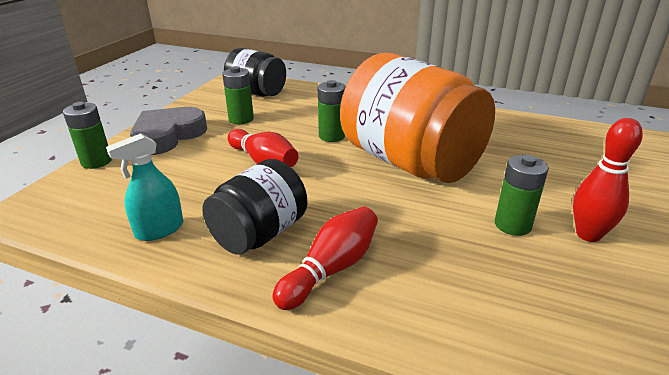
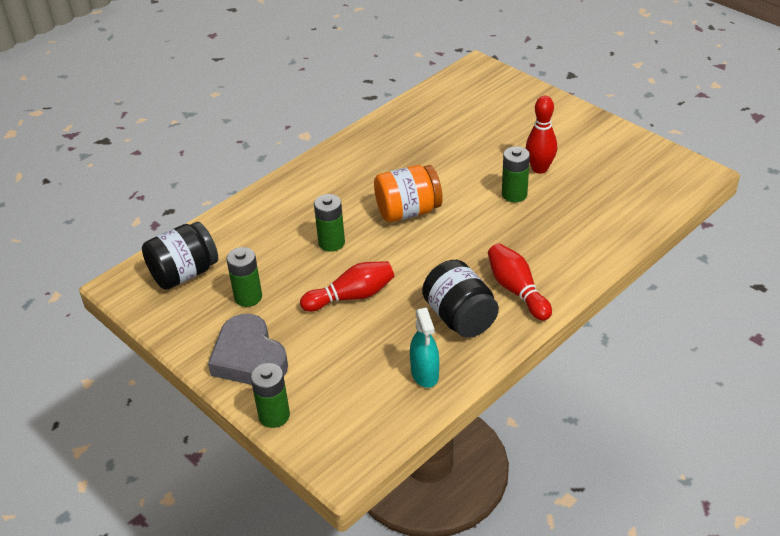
camera: 65 degrees left, 10 degrees up
(410, 162) = (408, 211): orange jar -> orange jar, size x0.56

